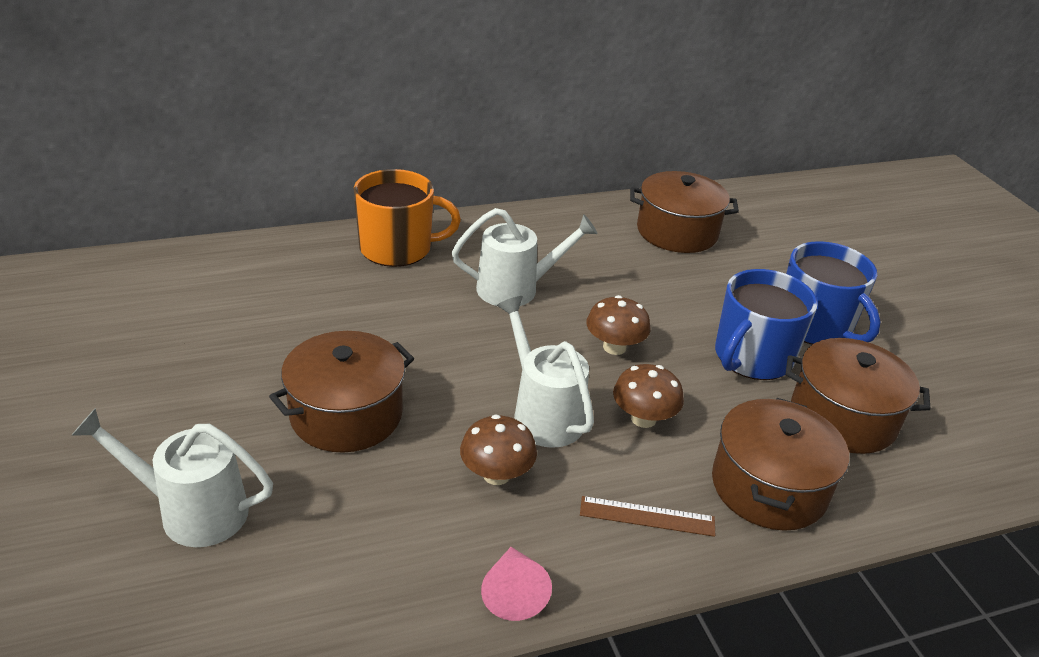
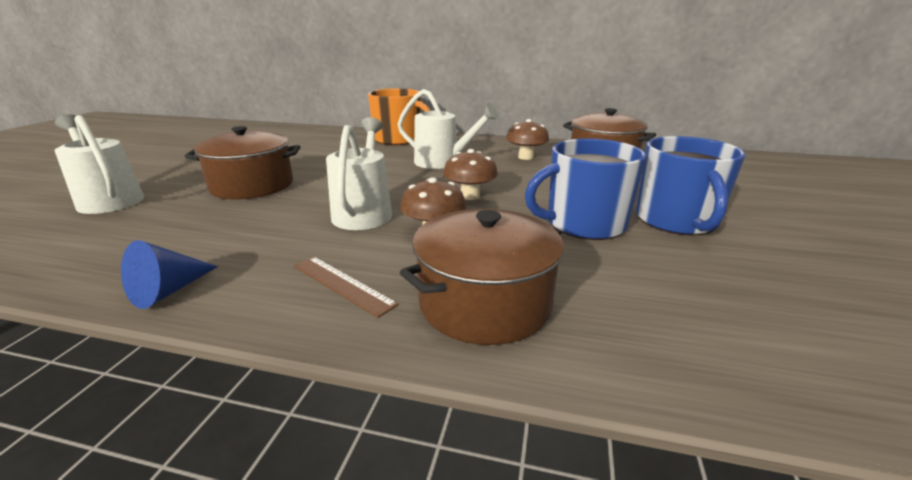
camera: 35 degrees right, 10 degrees down
(496, 474) = (281, 230): brown mushroom -> brown mushroom (525, 157)
(513, 592) = (168, 291): pink cone -> blue cone
(843, 417) = (637, 281): brown pot -> none

